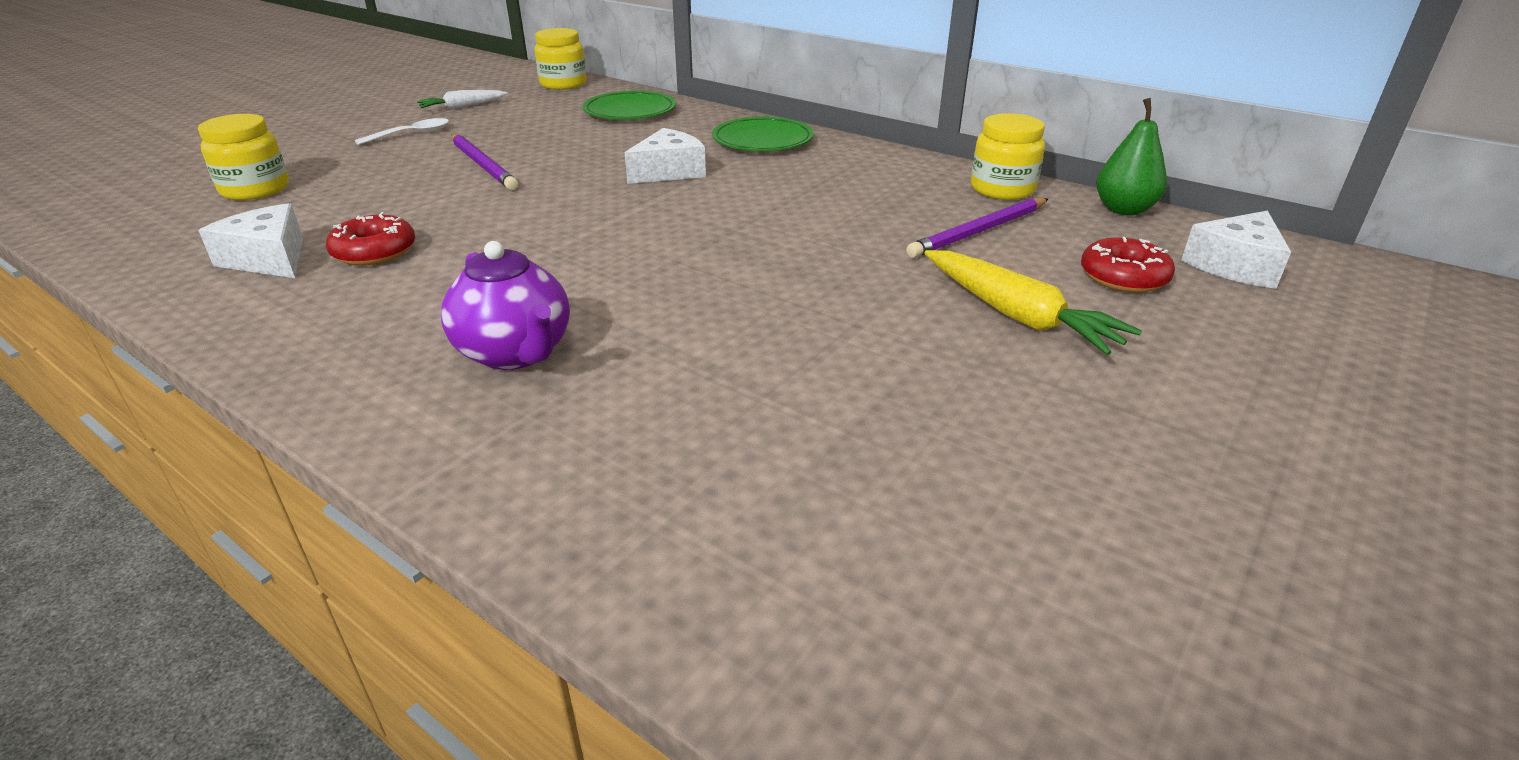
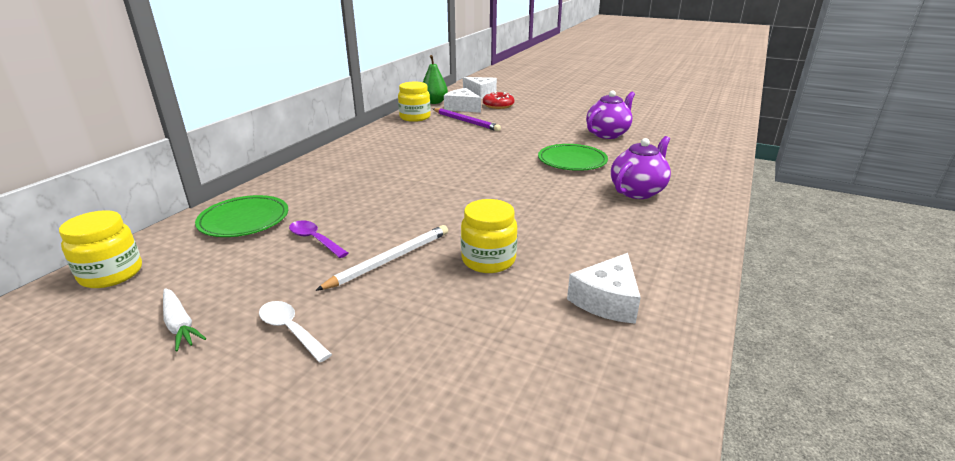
camera: 100 degrees left, 5 degrees down
(255, 190) = (479, 380): yellow jar -> yellow jar (488, 260)
(374, 252) = (569, 259): red donut -> none
(483, 165) = (390, 259): purple pencil -> white pencil
(559, 137) = (315, 240): none -> purple spoon
(669, 171) = (398, 187): white cheese -> white cheese (462, 108)
(762, 140) = (335, 167): green plate -> green plate (572, 161)
(878, 397) = (607, 134): none -> purple teapot
(1017, 315) = (537, 118): yellow carrot -> none

